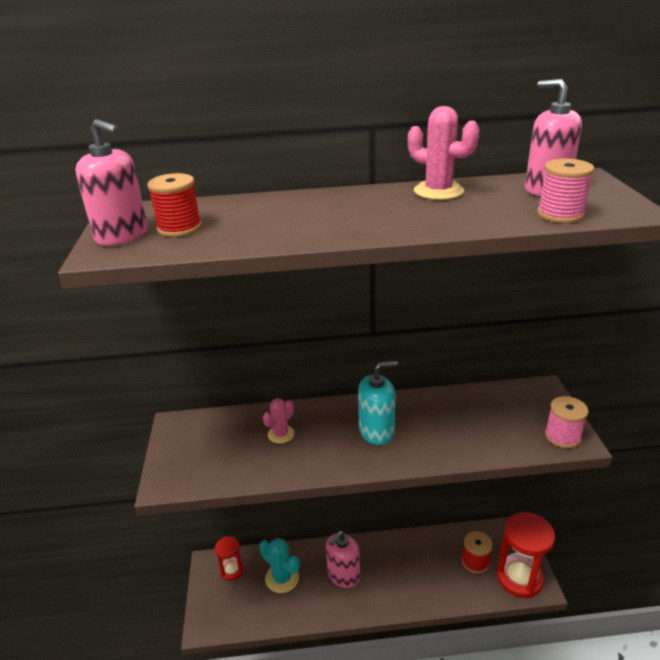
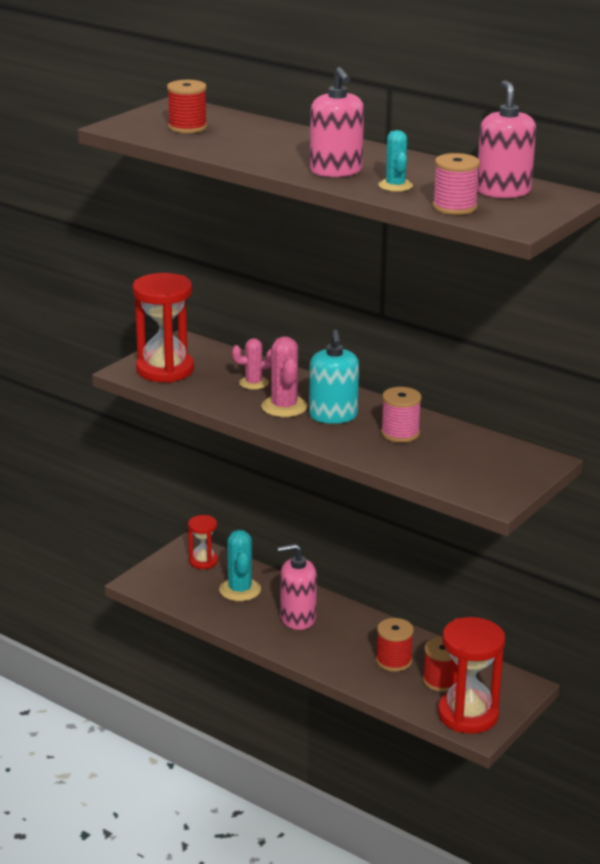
camera: 40 degrees right, 5 degrees down
(122, 235) = (146, 120): pink soap dispenser -> pink soap dispenser (336, 171)
(195, 463) = (165, 370): none -> red hourglass
(376, 431) = (333, 416): turquoise soap dispenser -> turquoise soap dispenser turned 60 degrees clockwise
(434, 566) = (394, 661): none -> red spool
(438, 191) = (417, 165): pink cactus -> pink cactus (284, 407)
(474, 214) = (395, 186): none -> turquoise cactus
(562, 436) = (489, 492): pink spool -> pink spool (400, 433)

